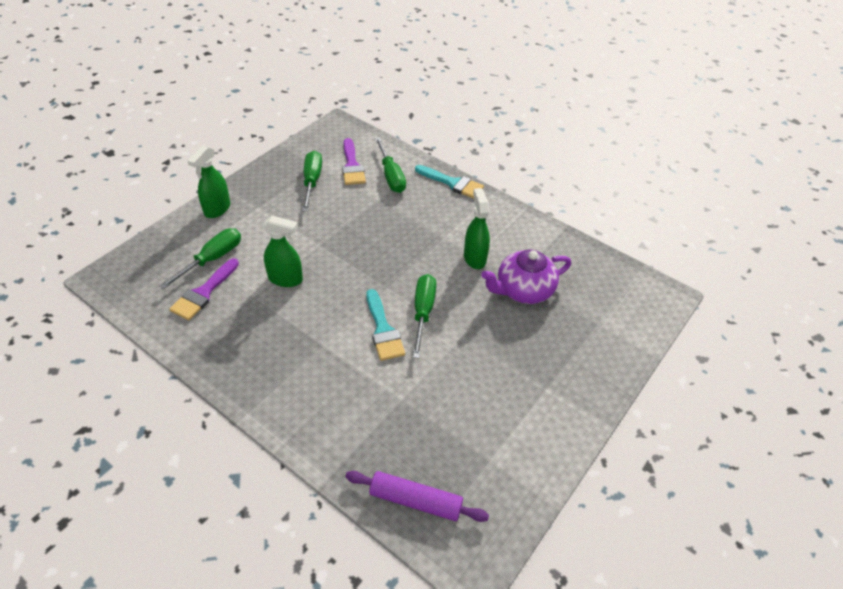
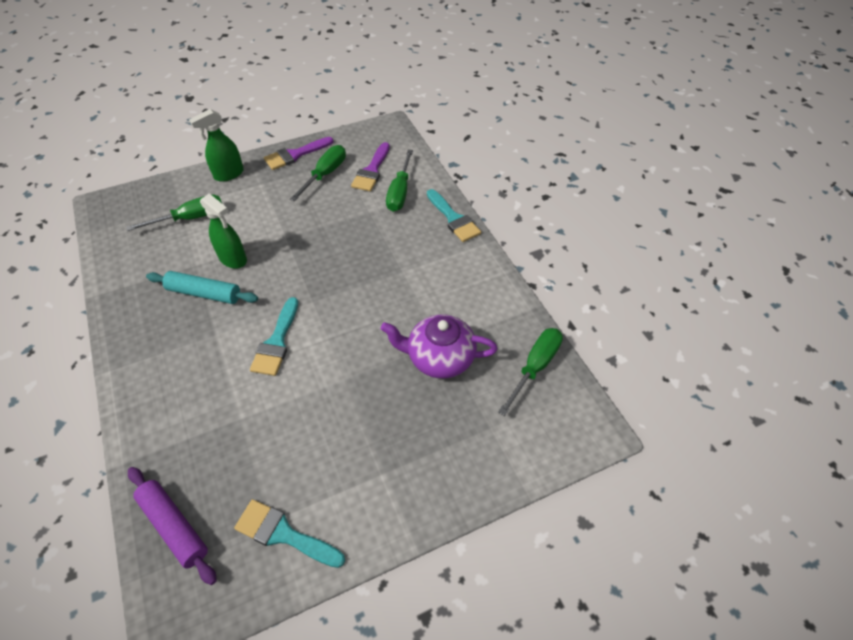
camera: 30 degrees right, 5 degrees up
(204, 293) = (161, 246): purple brush -> purple brush (295, 155)
(283, 316) = (204, 293): none -> turquoise rolling pin
(423, 312) = (325, 340): green screwdriver -> green screwdriver (535, 367)
(474, 258) = (416, 304): green spray bottle -> none
(507, 463) = (283, 534): none -> turquoise brush

